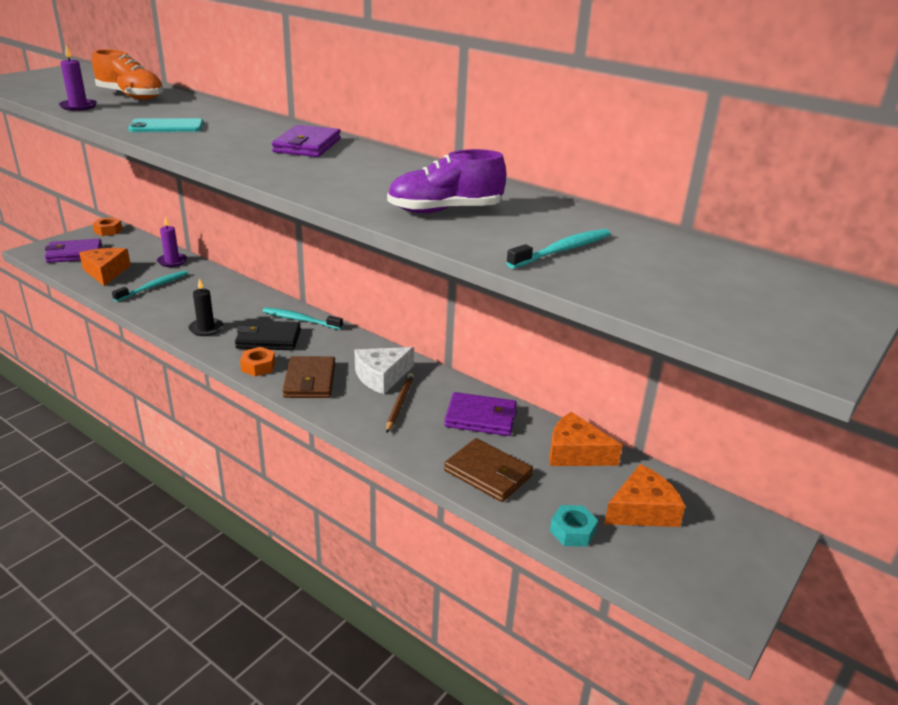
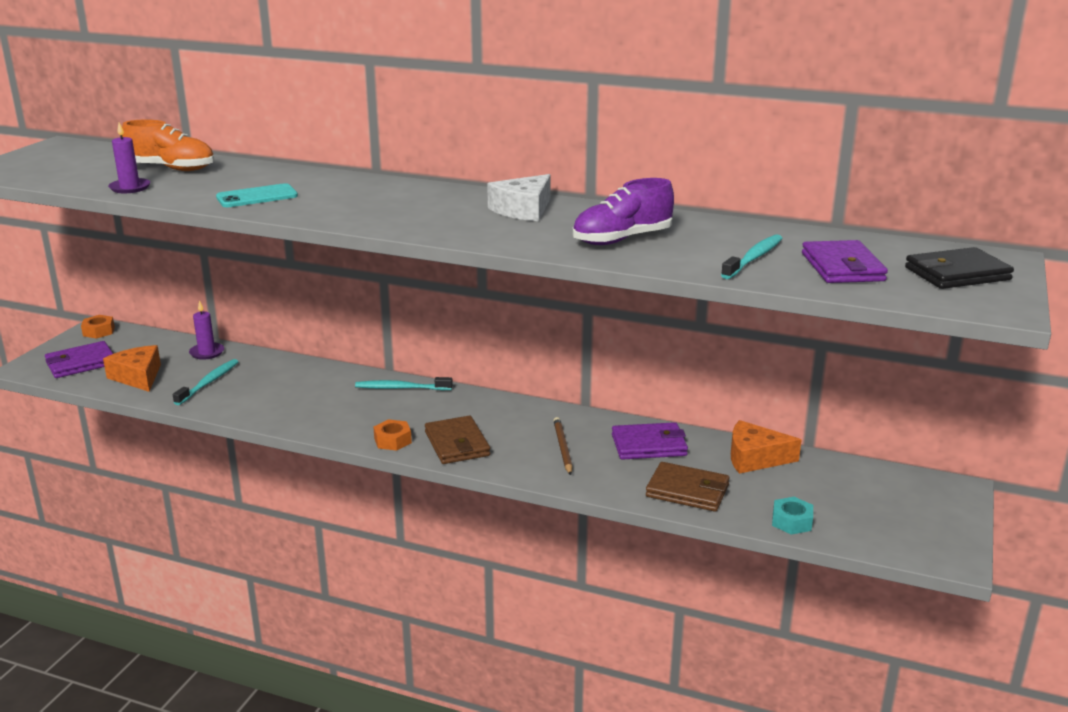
camera: 15 degrees left, 5 degrees down
(206, 329) = (305, 414): black candle -> none
(268, 339) = (382, 412): black wallet -> black wallet (957, 274)
(307, 146) = (425, 197): purple wallet -> purple wallet (842, 267)
(381, 377) = (527, 427): white cheese -> white cheese (523, 210)
(642, 510) = (840, 492): orange cheese -> none

